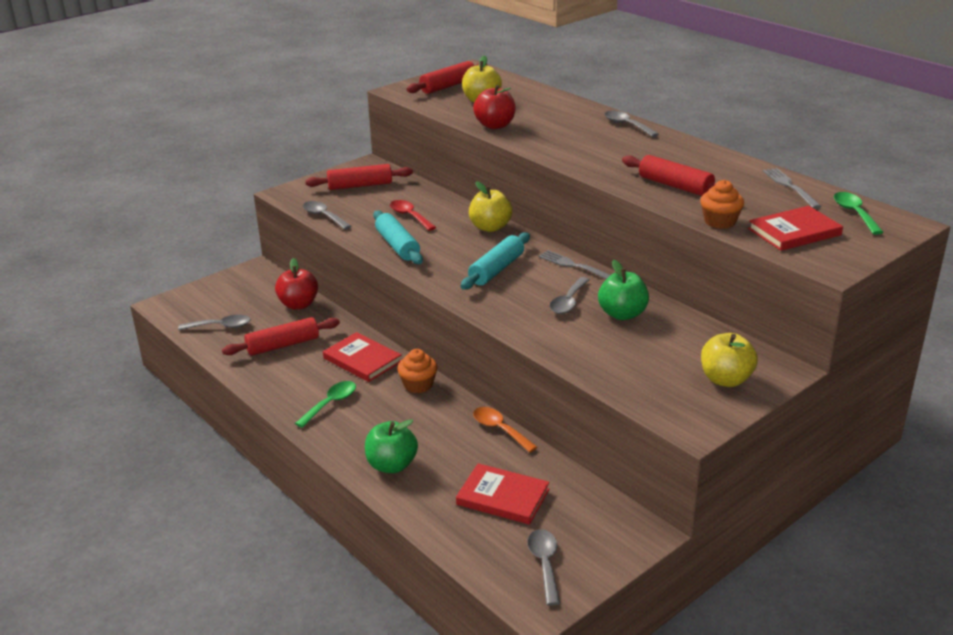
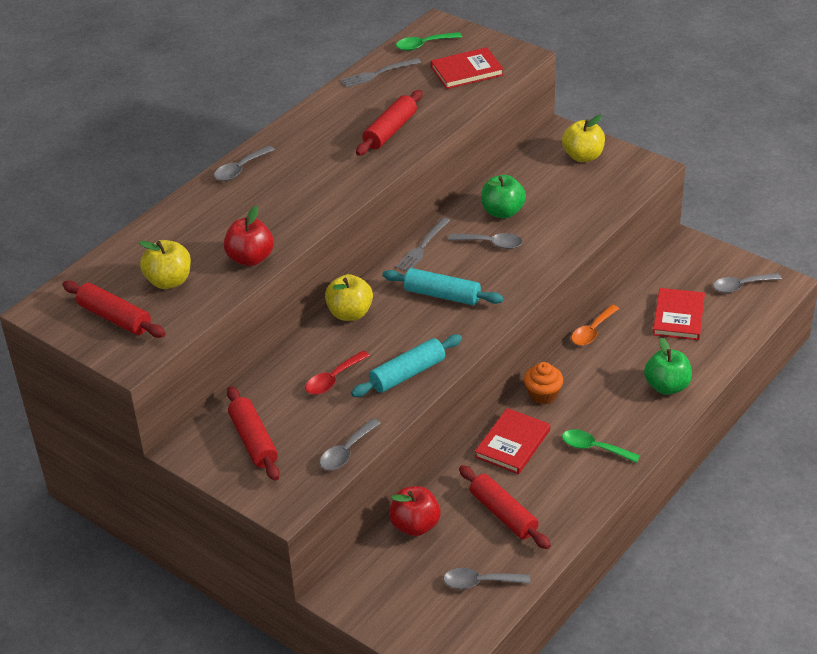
camera: 100 degrees left, 10 degrees up
(221, 326) = (480, 582): grey spoon -> grey spoon turned 75 degrees counterclockwise
(720, 222) = (458, 105): orange cupcake -> none
(794, 232) = (466, 71): red book -> red book turned 75 degrees counterclockwise

